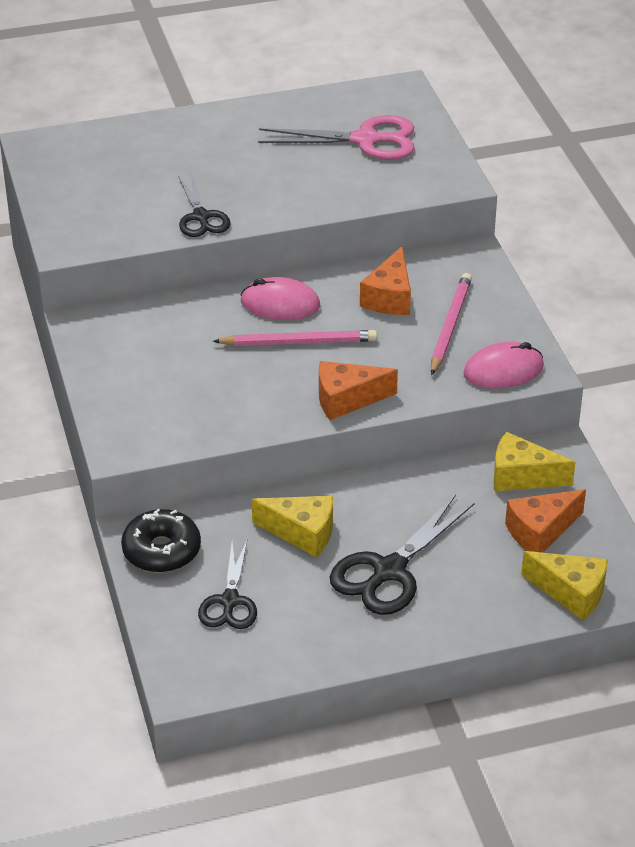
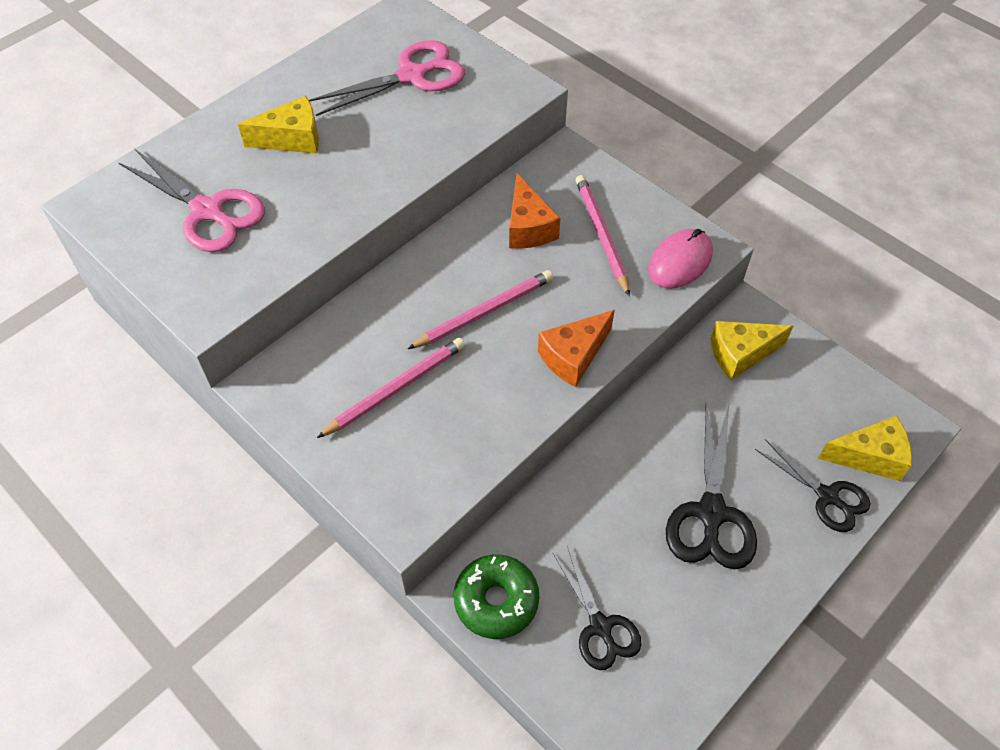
camera: 30 degrees left, 15 degrees up
(119, 180) = (207, 211): none -> pink scissors
(161, 550) = (496, 601): black donut -> green donut
(183, 365) = (395, 388): none -> pink pencil
(201, 217) = (319, 220): black scissors -> black scissors (827, 496)
(280, 304) = (437, 277): pink mouse -> none
(302, 533) = (607, 511): yellow cheese -> yellow cheese (292, 139)
(540, 531) = (798, 404): orange cheese -> none

